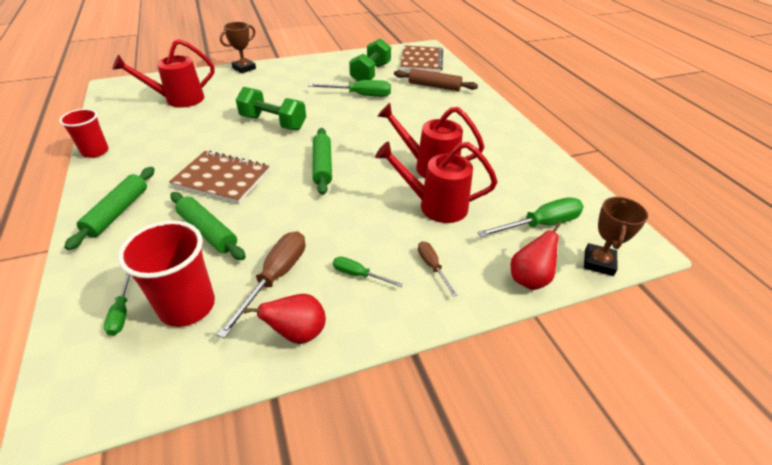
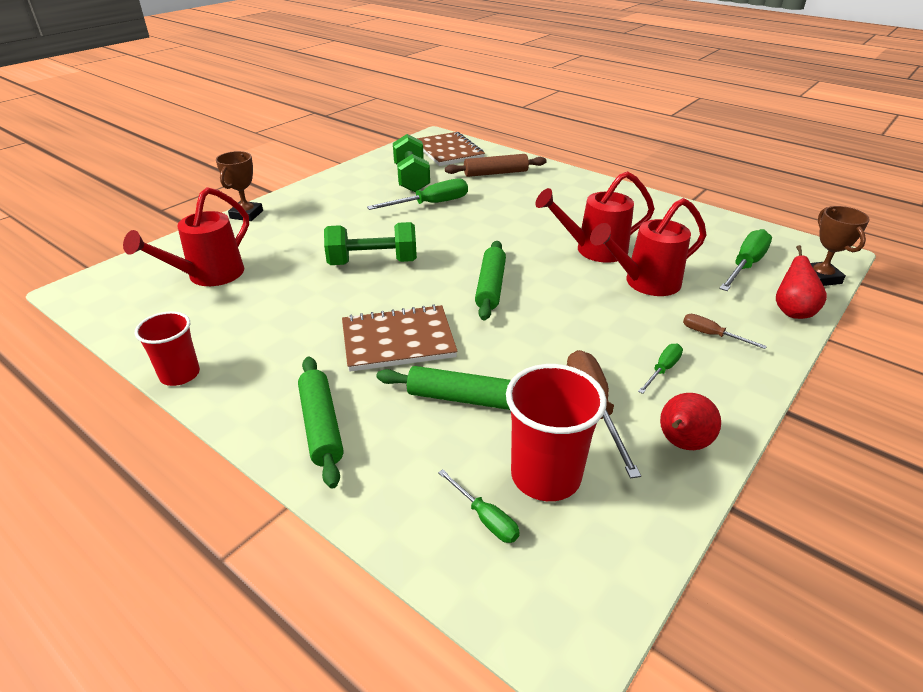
camera: 30 degrees left, 5 degrees down
(322, 166) = (490, 287): green rolling pin -> green rolling pin turned 45 degrees clockwise
(359, 275) = (662, 370): green screwdriver -> green screwdriver turned 135 degrees clockwise

